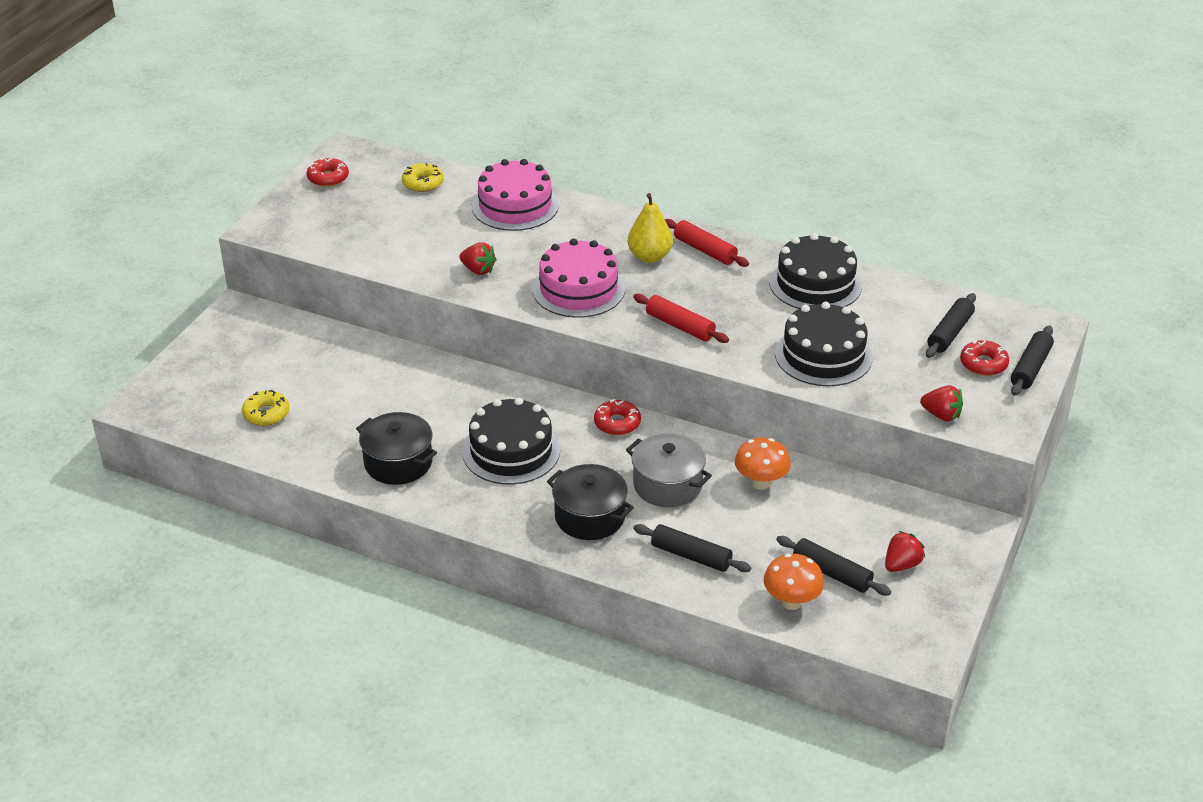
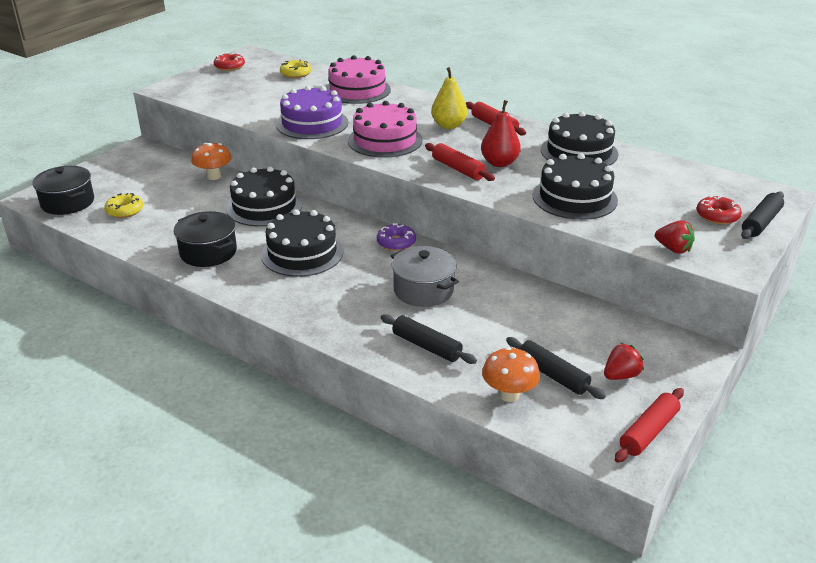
camera: 10 degrees right, 5 degrees down
(439, 388) = (264, 206): none -> black cake
(478, 270) = (312, 123): red strawberry -> purple cake
(590, 517) = (348, 306): black pot -> black pot (67, 202)
(617, 423) = (396, 242): red donut -> purple donut
(726, 311) = (499, 163): none -> red pear
(760, 482) = (505, 296): orange mushroom -> orange mushroom (214, 176)
(938, 624) = (648, 432): none -> red rolling pin
(950, 333) = (689, 192): black rolling pin -> none

